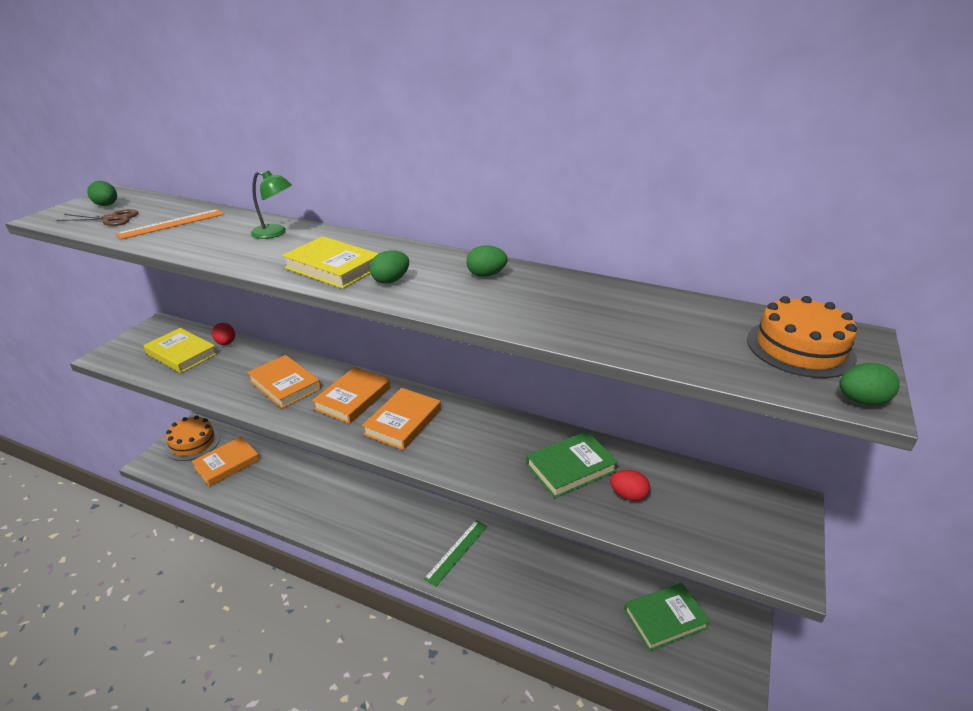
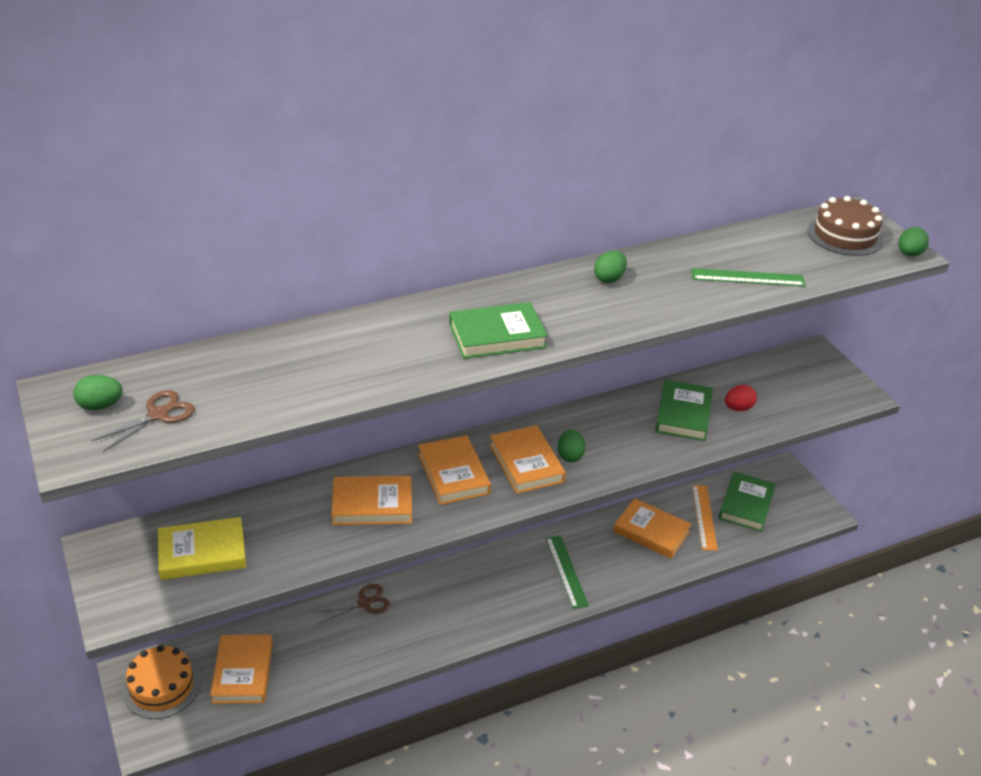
camera: 50 degrees left, 5 degrees up
(172, 224) = (243, 382): orange ruler -> orange ruler (704, 517)
(226, 343) = (227, 512): red egg -> none
(275, 233) = (369, 333): green lamp -> none
(326, 475) = (364, 603): none -> brown scissors
(333, 267) = (497, 336): yellow book -> green book
(390, 280) = (561, 321): green egg -> green egg (570, 455)
(555, 575) = (651, 532): none -> orange book
(608, 328) = (747, 277): none -> green ruler
(800, 348) = (845, 235): orange cake -> brown cake

